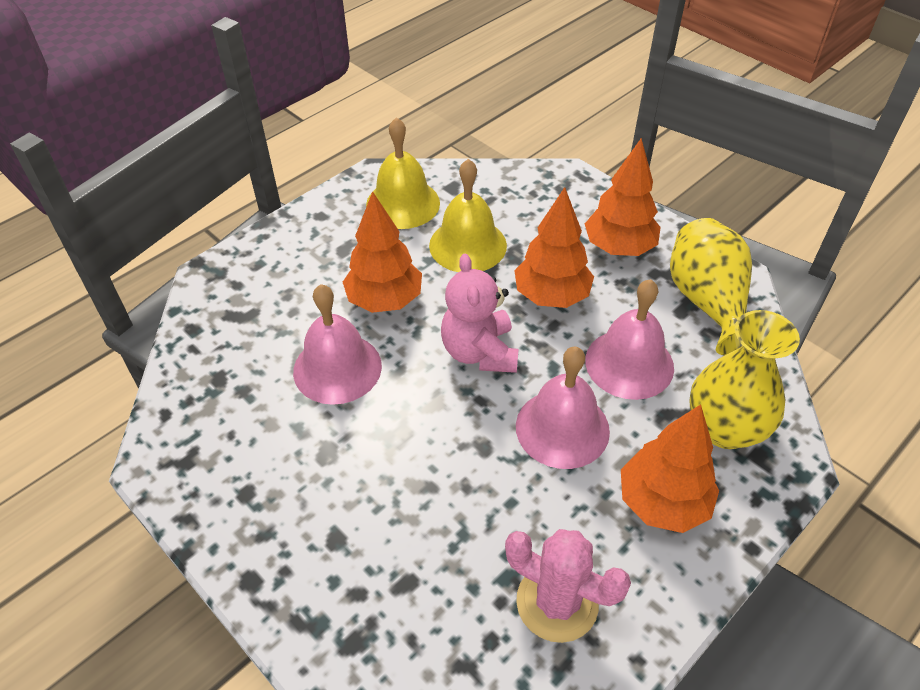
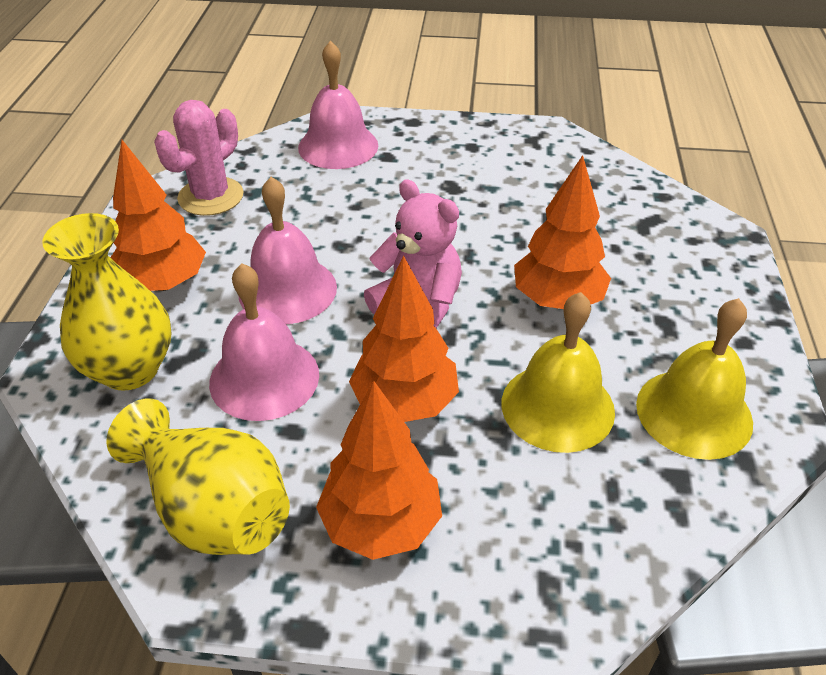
camera: 140 degrees right, 5 degrees down
(337, 368) = (518, 232): pink bell -> pink bell (338, 146)
(557, 602) = (211, 197): pink cactus -> pink cactus turned 45 degrees counterclockwise

